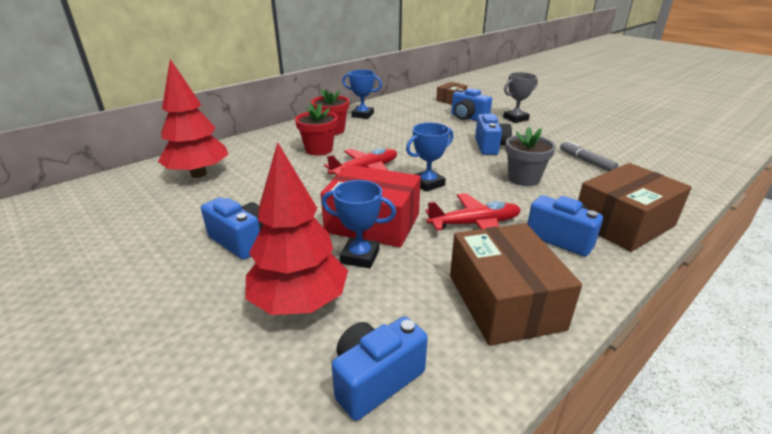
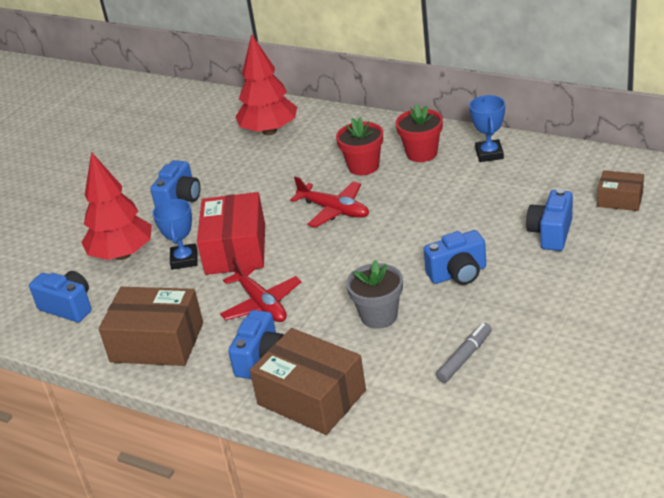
camera: 75 degrees right, 5 degrees up
(428, 184) = (327, 256): blue trophy -> none
(504, 301) = (157, 342): brown box -> brown box turned 45 degrees clockwise
(515, 119) = (585, 274): grey trophy -> none

